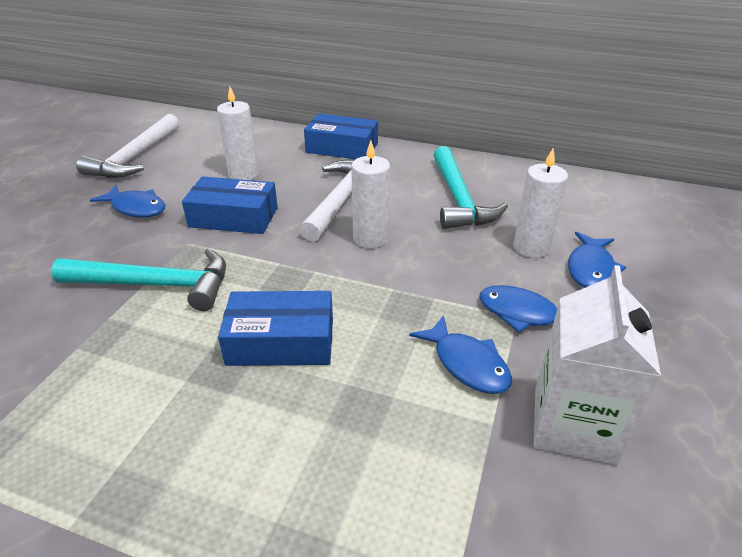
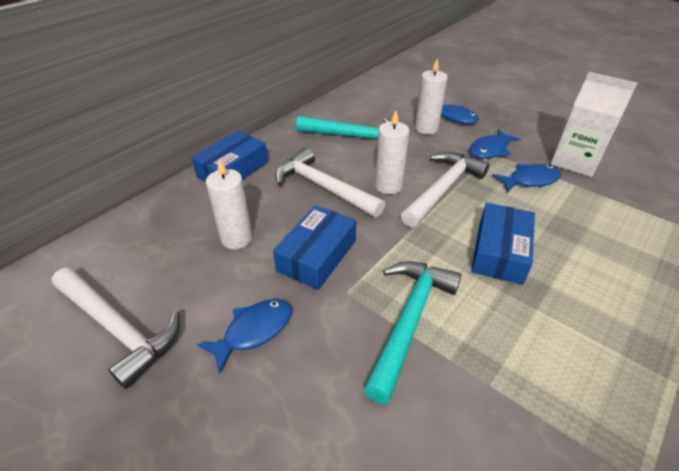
camera: 70 degrees left, 5 degrees up
(390, 280) = (443, 189): none -> white hammer

